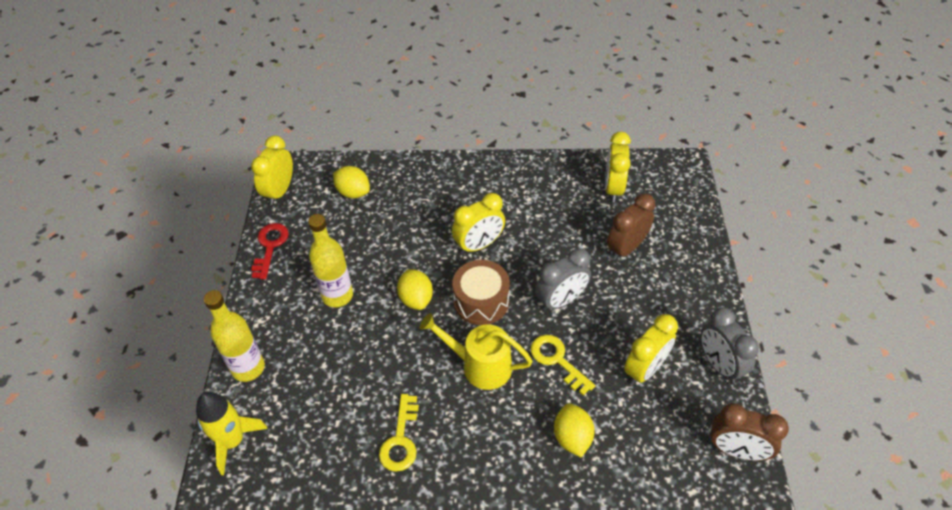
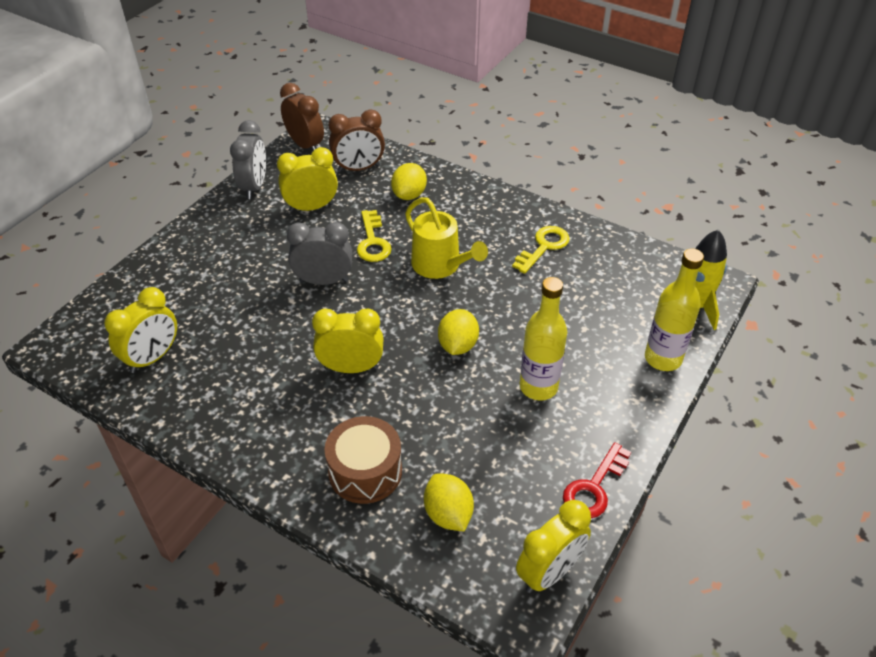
camera: 150 degrees left, 5 degrees down
(481, 301) = (396, 314): brown drum -> brown drum (365, 471)
(626, 248) = (215, 295): brown clock -> brown clock (358, 168)

